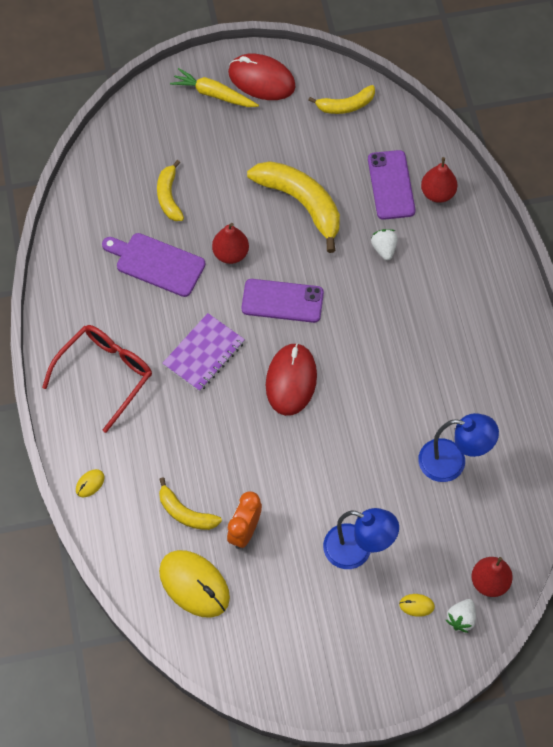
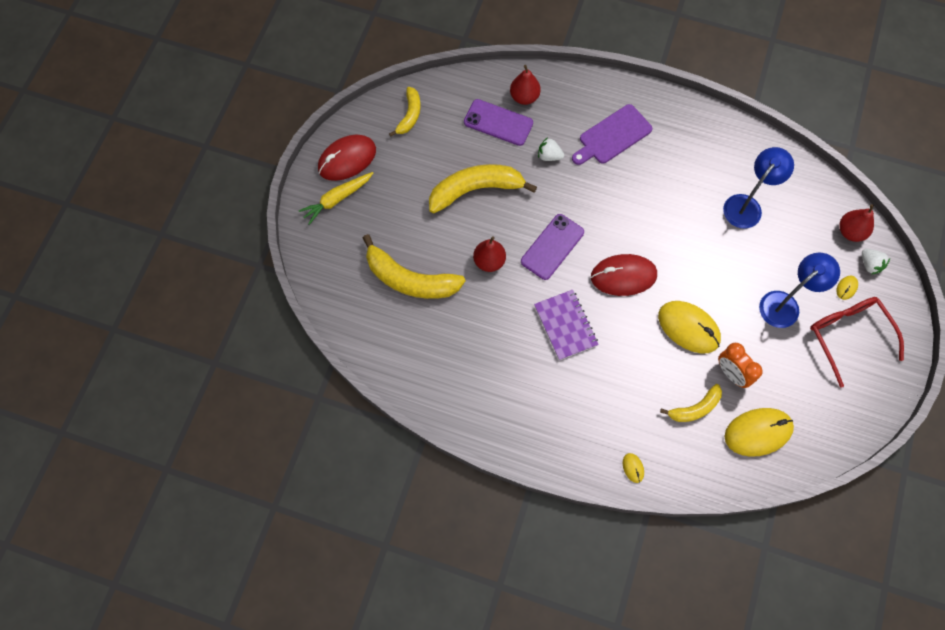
camera: 60 degrees left, 5 degrees up
(105, 374) = (542, 408): red glasses -> red glasses (848, 336)
(156, 264) = (465, 319): purple cutting board -> purple cutting board (613, 136)
(169, 196) = (409, 279): yellow banana -> yellow banana, size x1.78
(271, 468) = (688, 328): none -> yellow mouse
(291, 380) = (623, 276): red mouse -> red mouse turned 45 degrees counterclockwise

